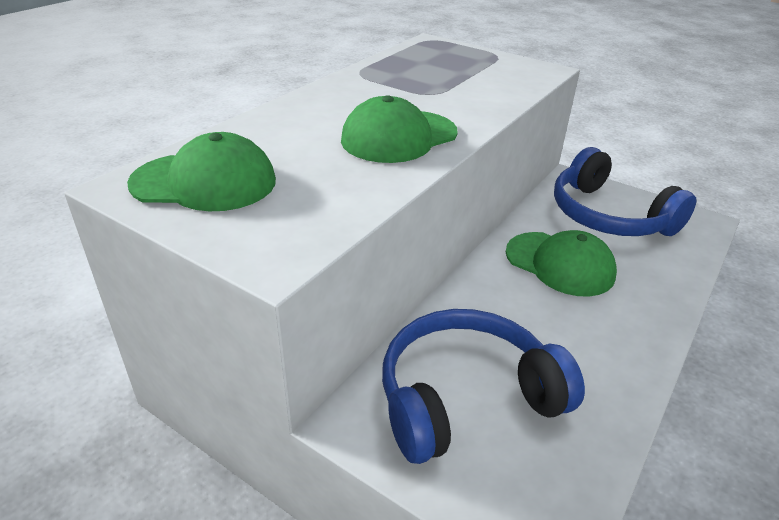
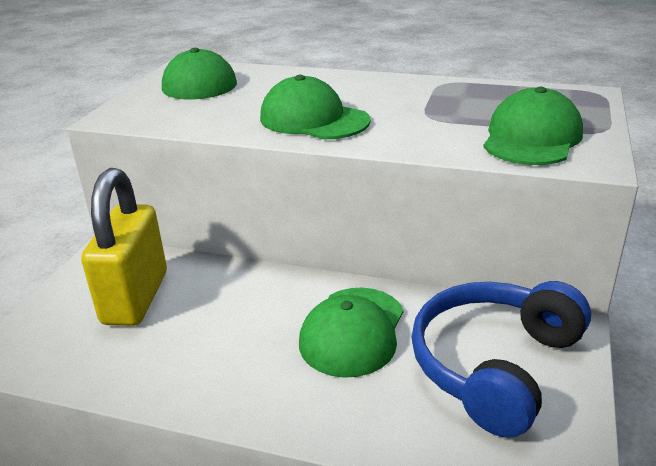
camera: 75 degrees right, 5 degrees down
(466, 397) = (135, 298): blue headphones -> yellow padlock
(497, 74) = (532, 138): none -> green cap

